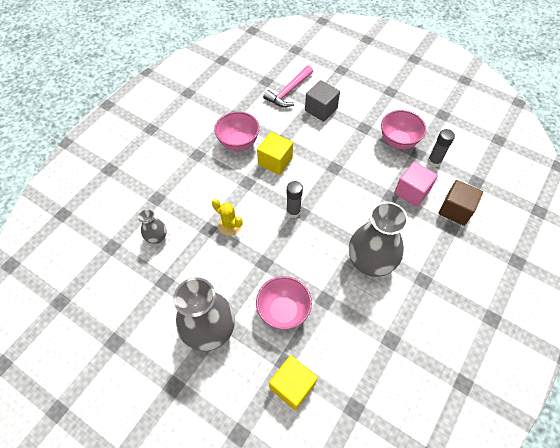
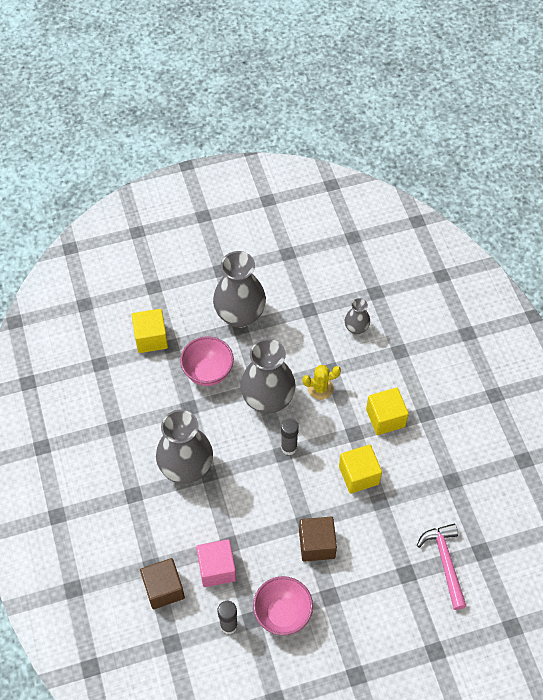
camera: 130 degrees right, 0 degrees up
(220, 173) = (385, 418): none -> yellow cube
(238, 143) = (410, 459): pink bowl -> none
(269, 251) = (268, 400): none -> grey vase
(321, 109) = (391, 574): grey cube -> none
(341, 153) = (317, 544): none -> brown cube

